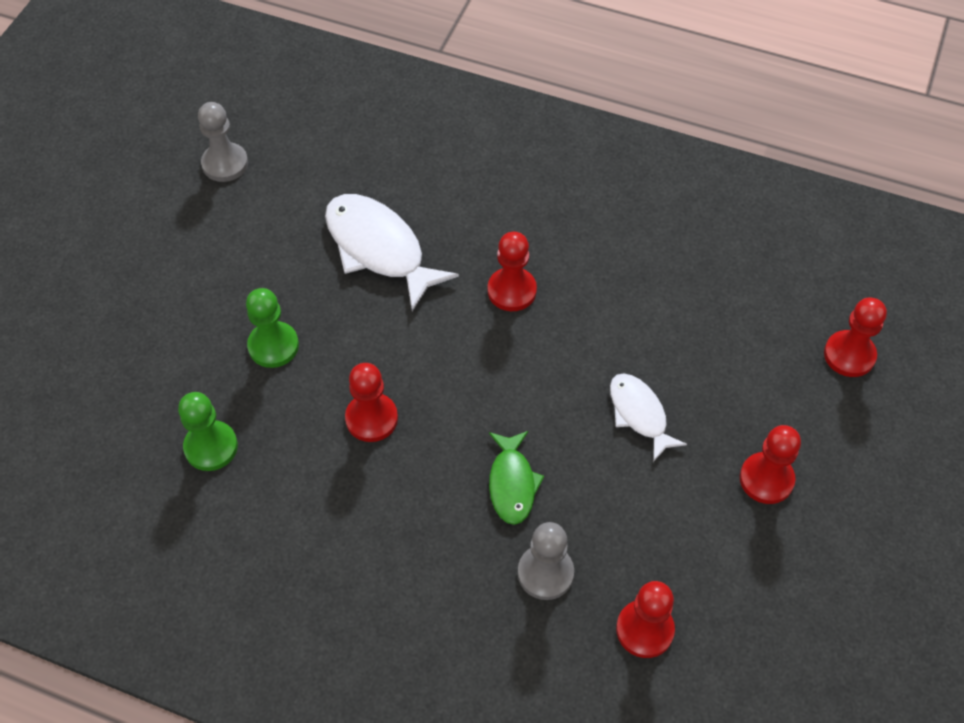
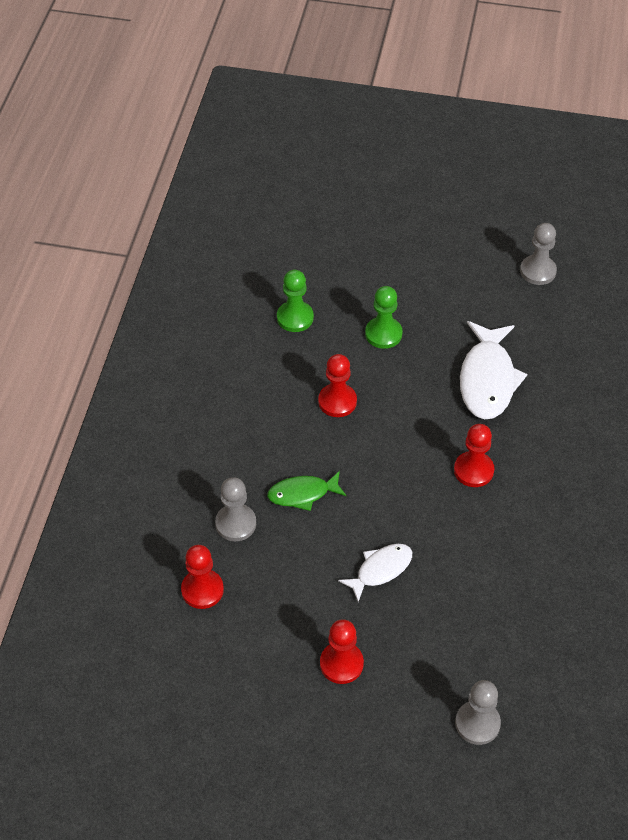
camera: 80 degrees right, 5 degrees down
(379, 249) = (487, 379): white fish -> white fish turned 150 degrees clockwise
(849, 355) = (477, 723): red pawn -> grey pawn

